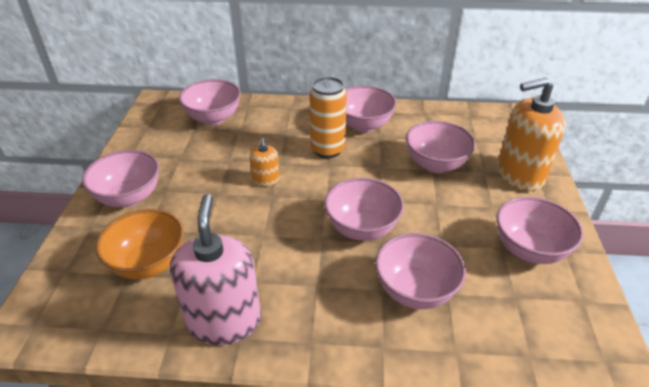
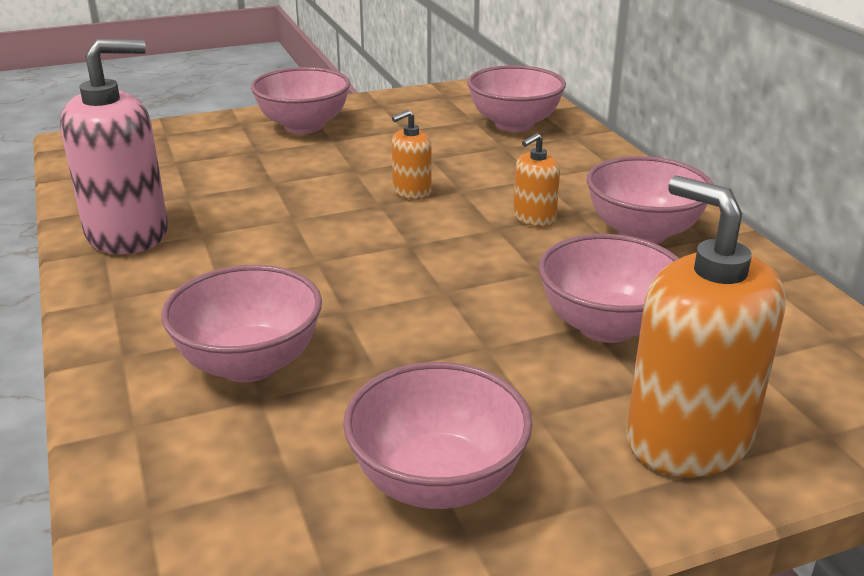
camera: 65 degrees right, 10 degrees down
(149, 264) = (199, 168): orange bowl -> none
(327, 150) = (534, 218): orange can -> orange soap dispenser
(362, 228) = (363, 288): pink bowl -> none

